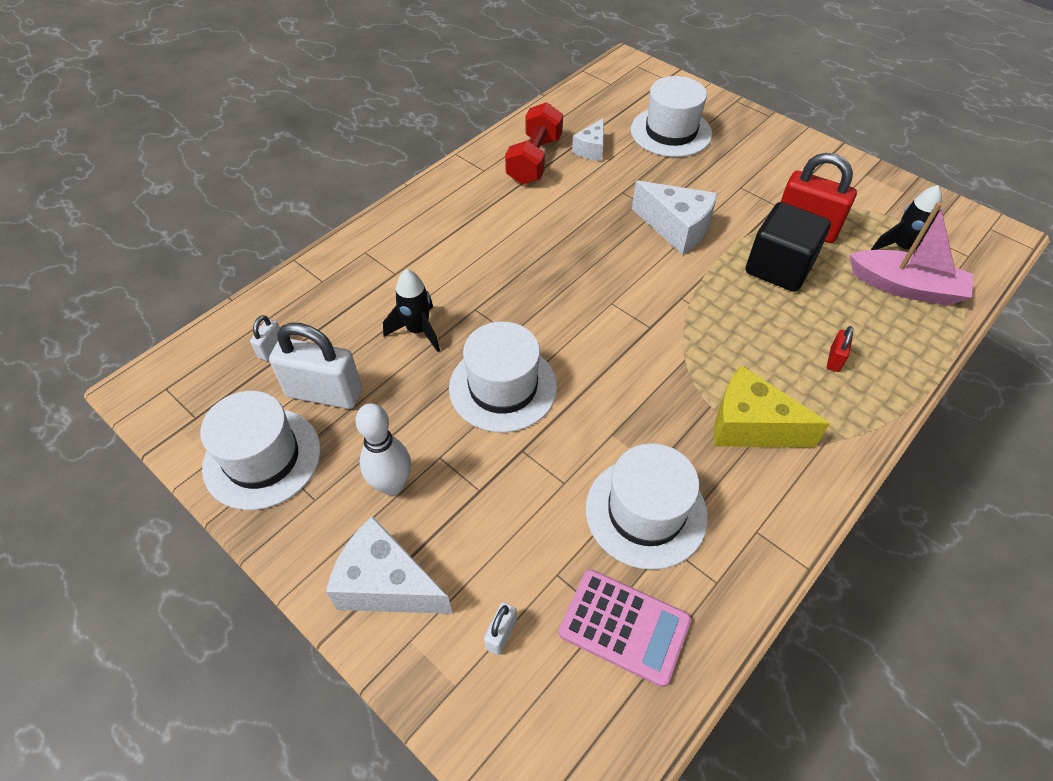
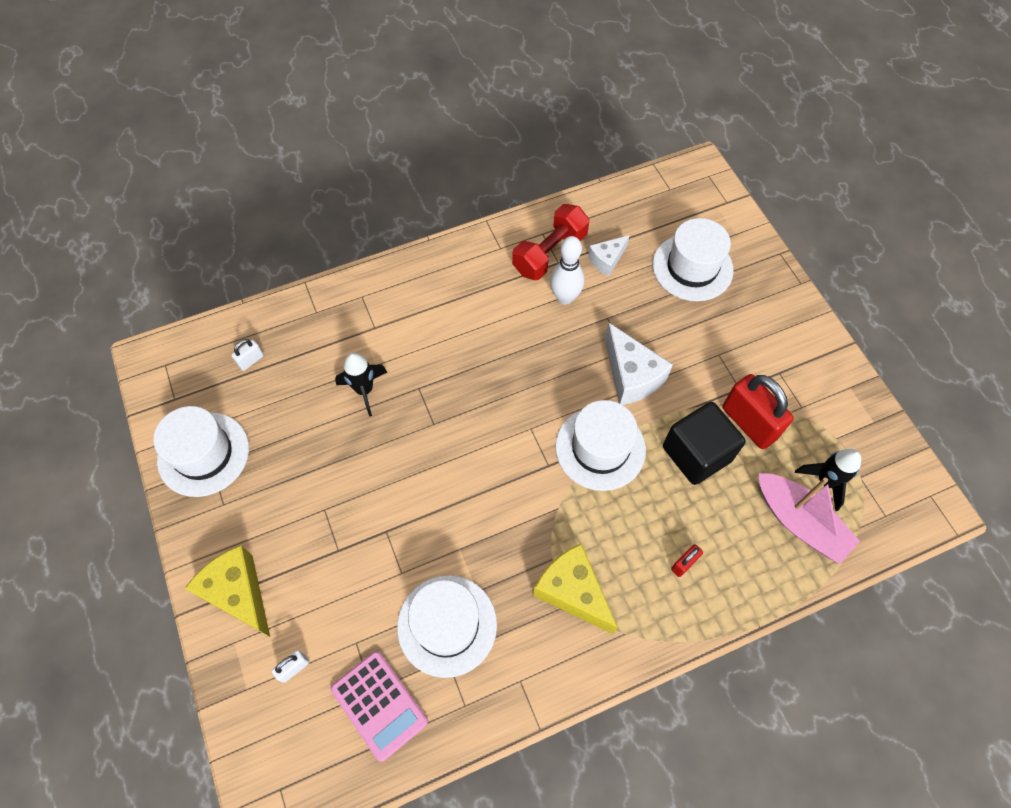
camera: 25 degrees right, 10 degrees up
(324, 393) = (270, 417): white padlock -> none
(387, 584) = (238, 593): white cheese -> yellow cheese
(392, 484) = (280, 517): white bowling pin -> white bowling pin (565, 297)
(503, 387) = (401, 470): white hat -> white hat (600, 448)

